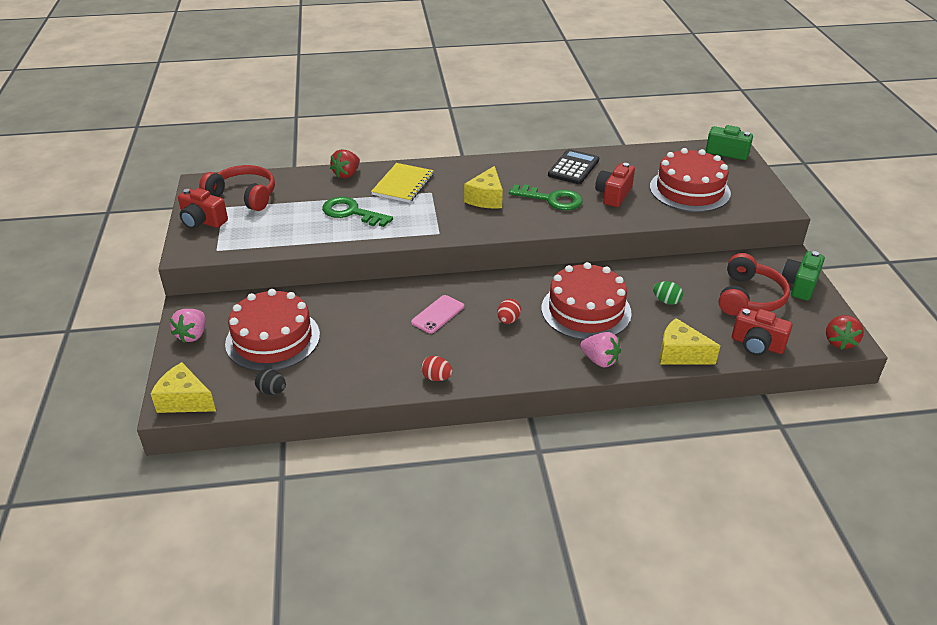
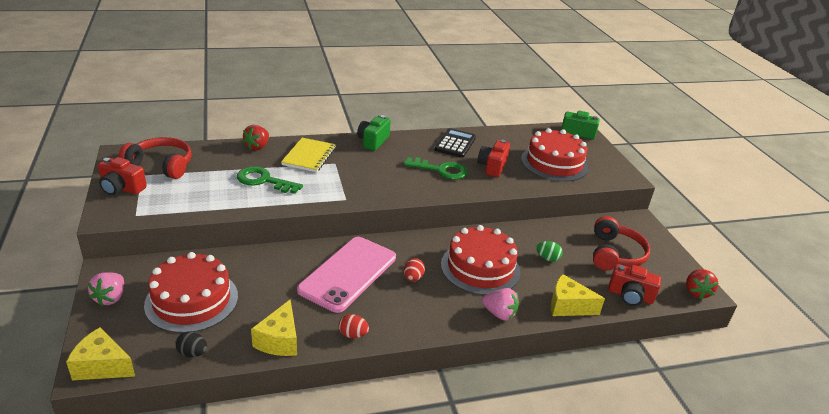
camera: 10 degrees left, 5 degrees down
(437, 314) = (348, 273): pink phone -> pink phone, size x2.08
(486, 198) = (384, 169): yellow cheese -> yellow cheese (279, 340)
(799, 285) = (653, 243): green camera -> green camera (373, 141)

